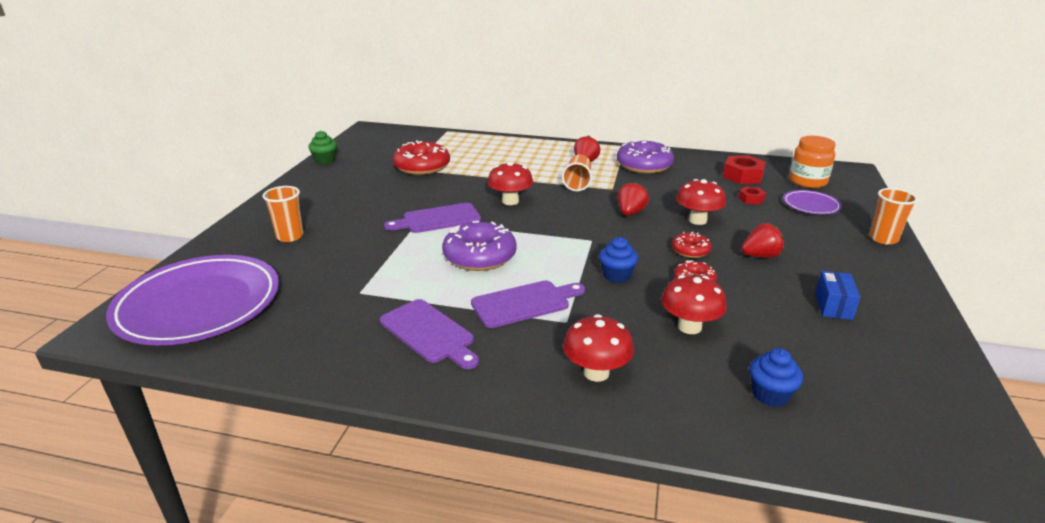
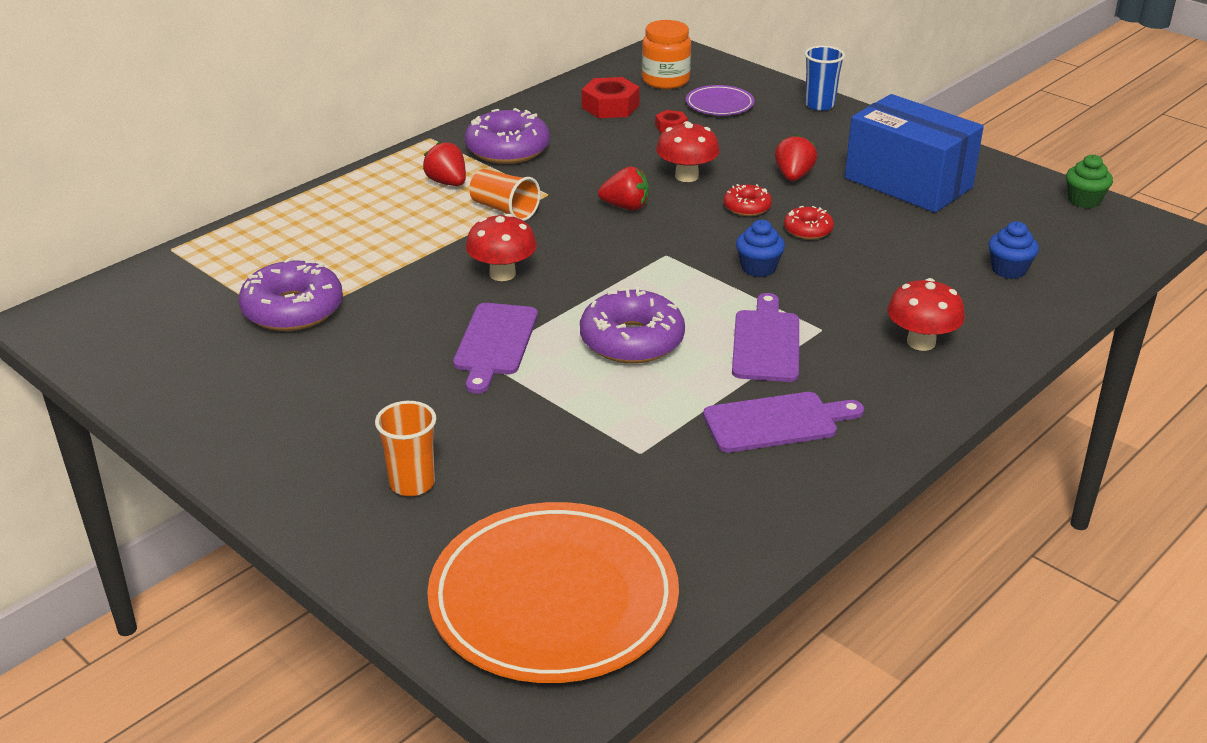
camera: 60 degrees left, 5 degrees up
(199, 305) = (553, 600): purple plate -> orange plate
(325, 160) = (138, 395): green cupcake -> green cupcake (1084, 200)
(422, 166) = (293, 309): red donut -> purple donut
(630, 213) = (626, 207): red strawberry -> red strawberry turned 135 degrees clockwise
(689, 327) = (885, 265): red mushroom -> none
(833, 306) = (908, 183): blue box -> blue box, size x2.35
(883, 239) = (819, 105): orange cup -> blue cup

